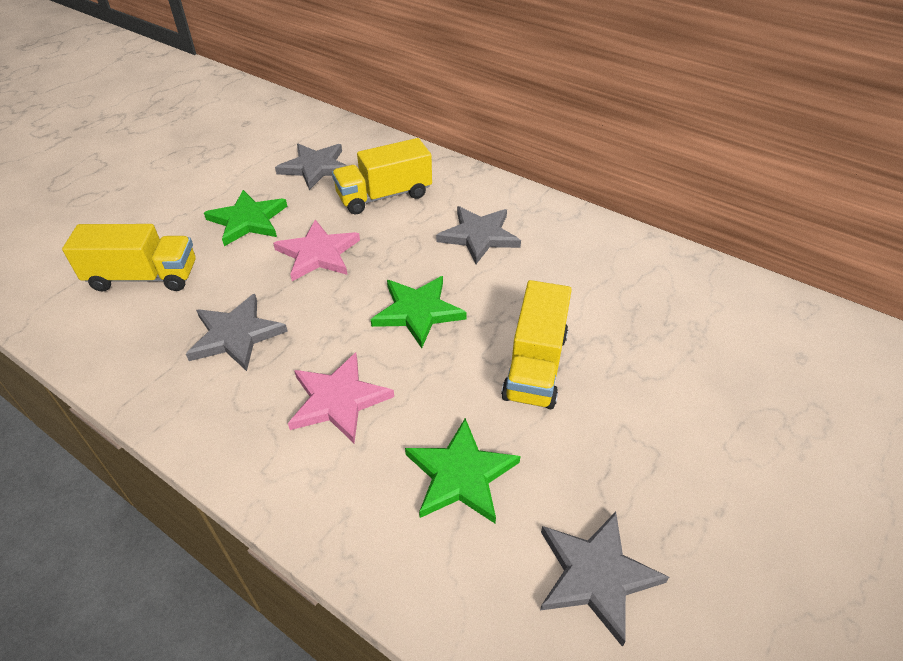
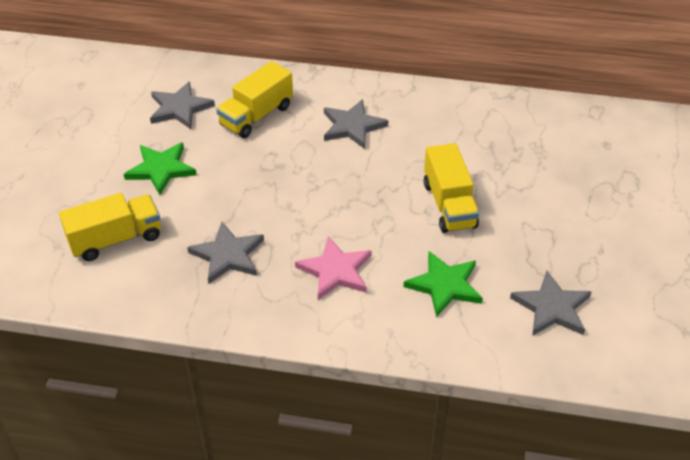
camera: 25 degrees left, 0 degrees up
(318, 254) = (240, 177): pink star -> none
(418, 312) = (347, 196): green star -> none

